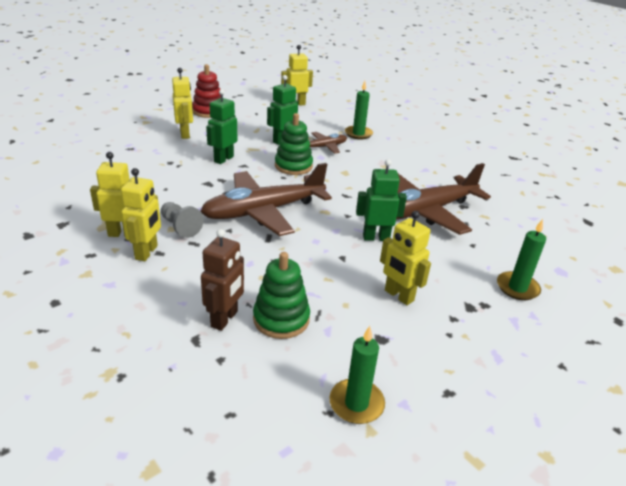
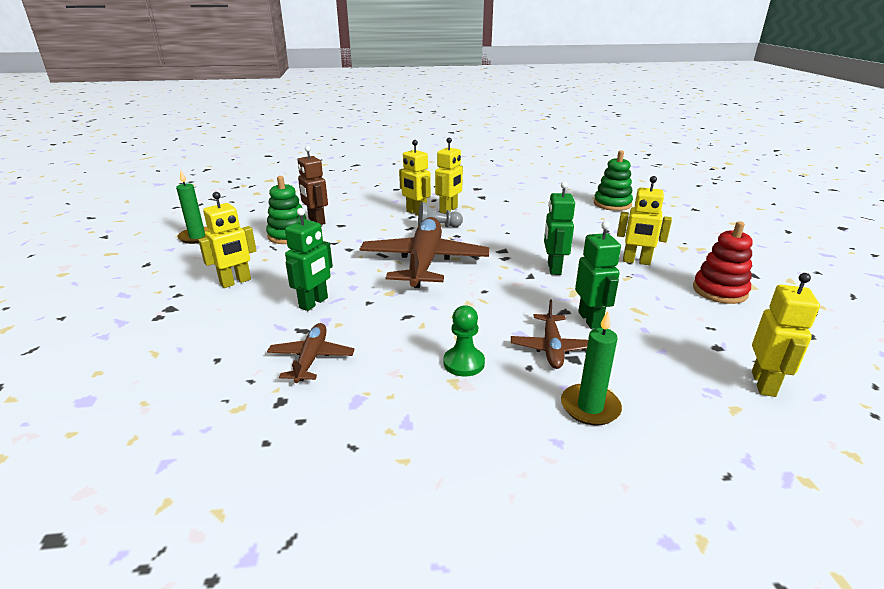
camera: 125 degrees right, 5 degrees down
(223, 159) = (553, 268): green robot -> green robot turned 150 degrees counterclockwise
(293, 166) = (507, 305): green stacking toy -> green stacking toy (612, 204)
(367, 166) = (464, 363): none -> green pawn
(398, 296) = (236, 282): yellow robot -> yellow robot turned 150 degrees clockwise
(425, 211) = (311, 358): brown plane -> brown plane, size x0.50
(517, 288) = (133, 348): green candle -> none

